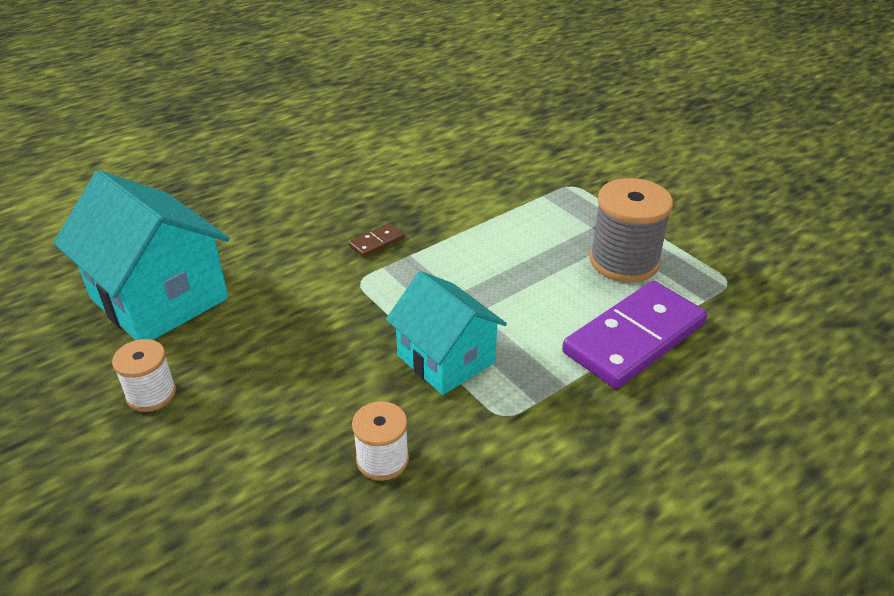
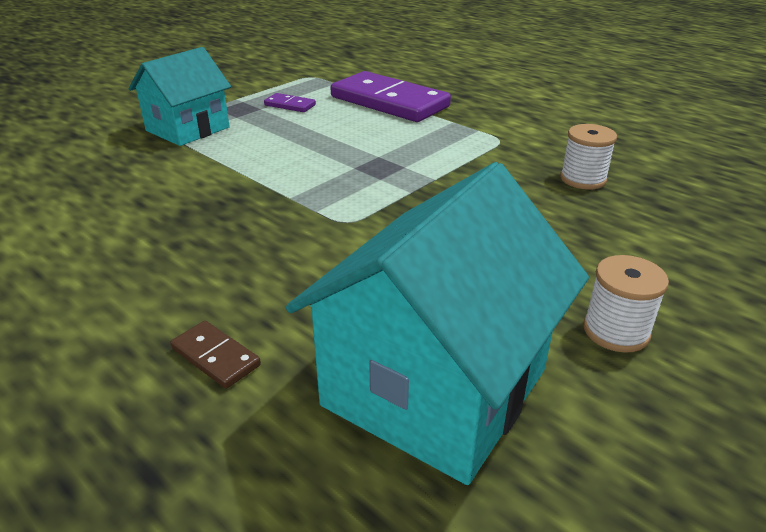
camera: 100 degrees left, 5 degrees down
(377, 242) = (266, 220): brown domino -> brown domino (216, 357)
(446, 359) = (450, 165): turquoise house -> turquoise house (188, 129)
(624, 261) = (290, 105): grey spool -> purple domino

